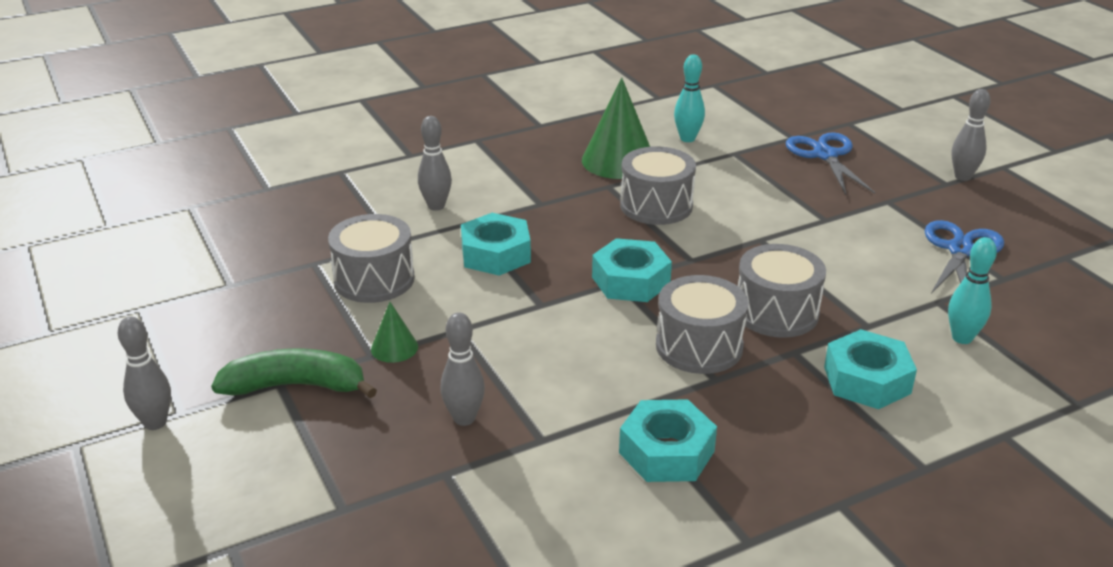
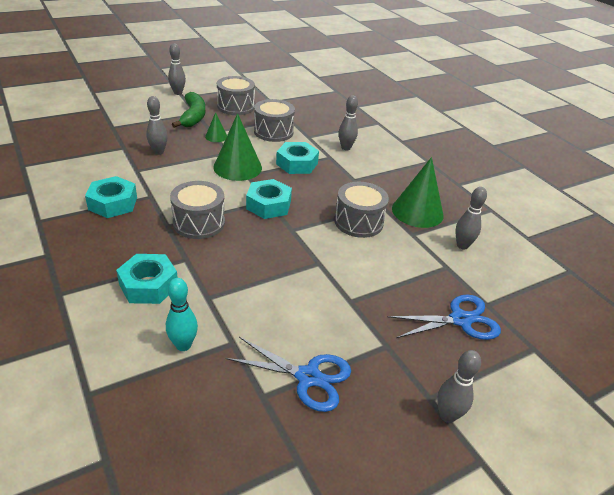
camera: 85 degrees right, 5 degrees up
(515, 316) = (237, 167): none -> green cone
(687, 138) = (462, 245): turquoise bowling pin -> grey bowling pin
(776, 312) = (229, 257): grey drum -> grey drum (236, 107)

